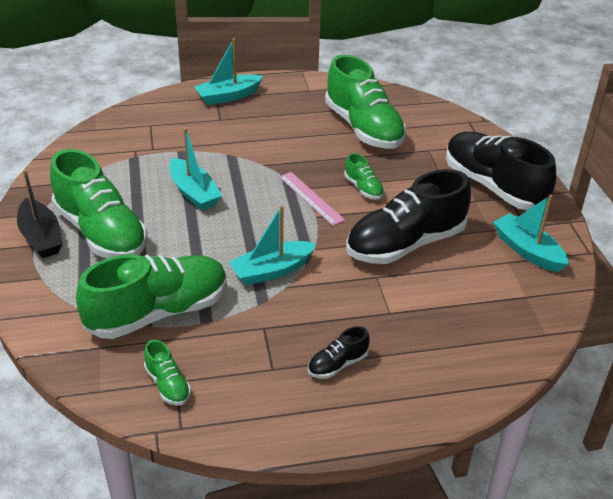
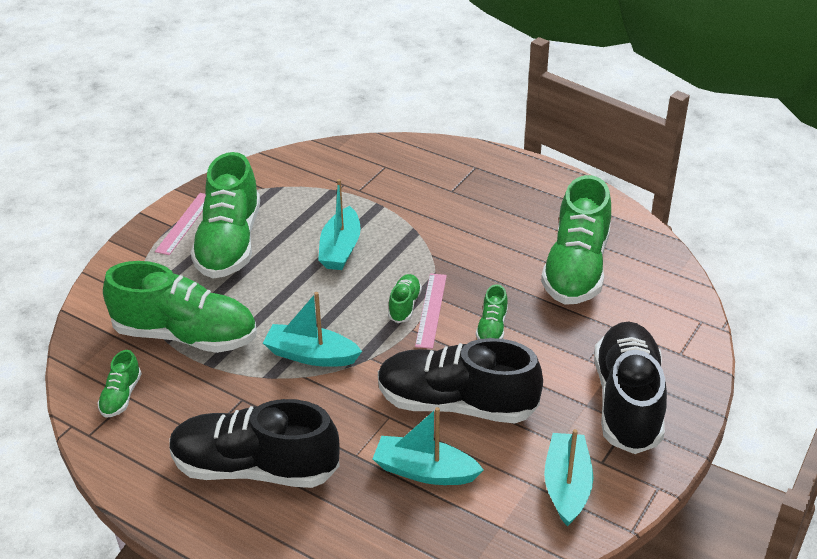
camera: 45 degrees right, 0 degrees up
(41, 237) = (185, 223): black boat -> pink ruler
(228, 96) = (488, 171): turquoise boat -> turquoise boat (425, 471)
(290, 205) = (404, 305): none -> green shoe
(337, 364) = (255, 468): black shoe -> black shoe, size x2.27

